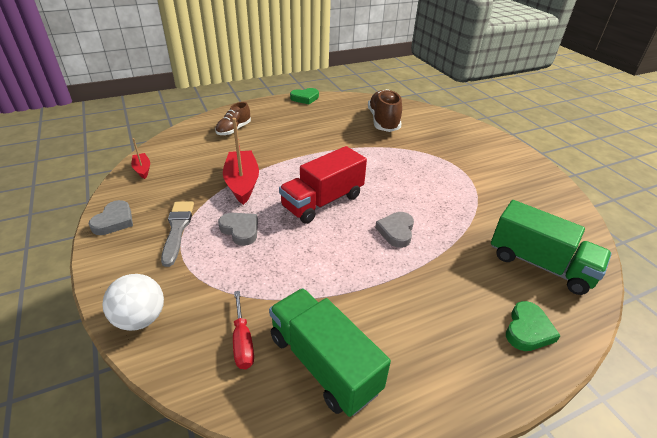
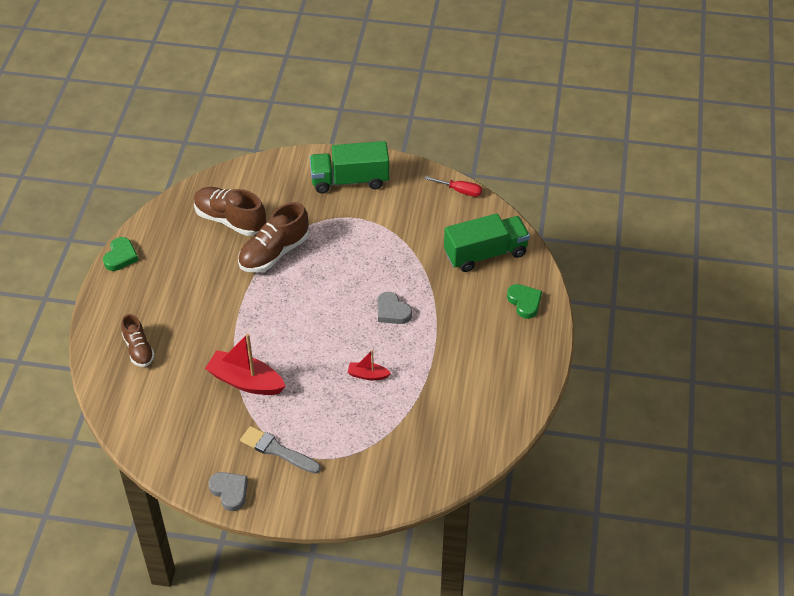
camera: 55 degrees left, 10 degrees up
(141, 319) = (364, 501): white ball -> none
(142, 169) = (156, 450): red boat -> red boat (368, 375)
(240, 230) = (312, 409): grey heart -> none
(242, 341) = (426, 451): red screwdriver -> red screwdriver (460, 191)
(323, 201) = (319, 337): red truck -> none
(323, 363) = (472, 417): green truck -> green truck (350, 180)
(379, 148) = (274, 253): none -> brown shoe

